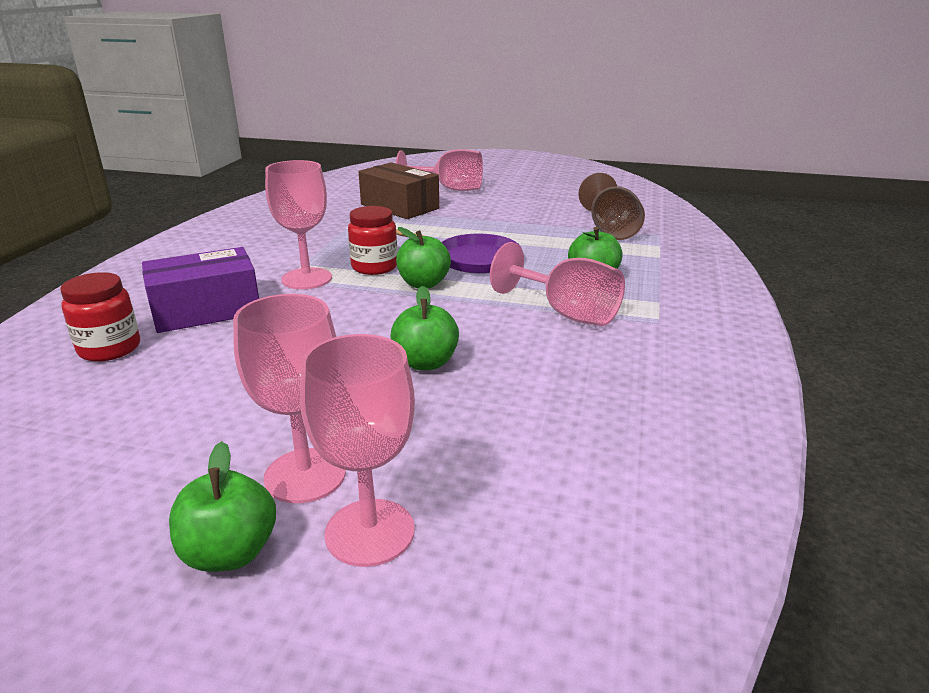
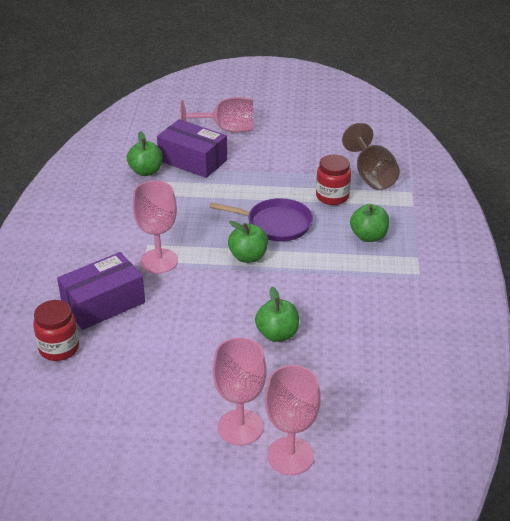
camera: 10 degrees left, 10 degrees up
(230, 553) = (224, 477): green apple -> green apple (146, 171)
(374, 267) = (204, 242): red jar -> red jar (332, 196)
(399, 206) = (193, 160): brown box -> purple box
(566, 313) = (357, 276): pink goblet -> none

